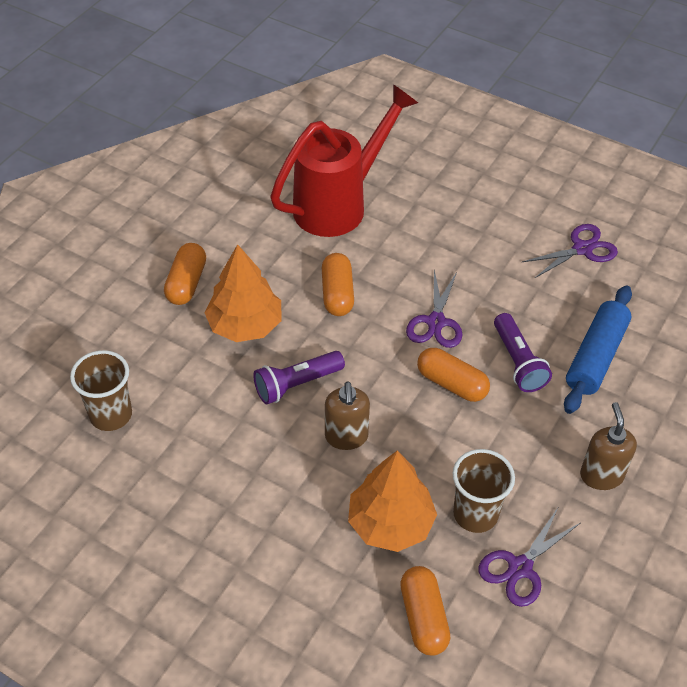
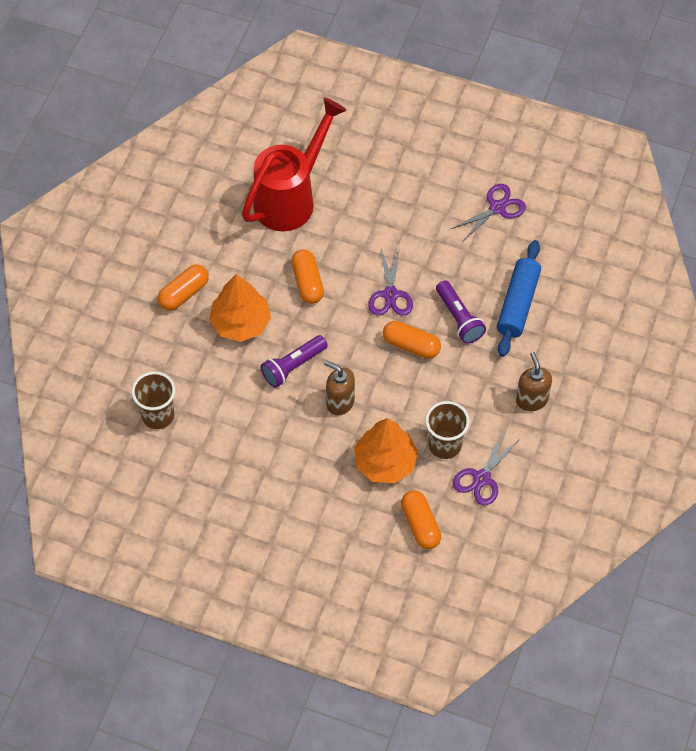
camera: 10 degrees left, 10 degrees up
(186, 283) = (184, 293): orange capsule -> orange capsule turned 45 degrees clockwise
(346, 437) = (340, 402): brown soap dispenser -> brown soap dispenser turned 135 degrees clockwise

